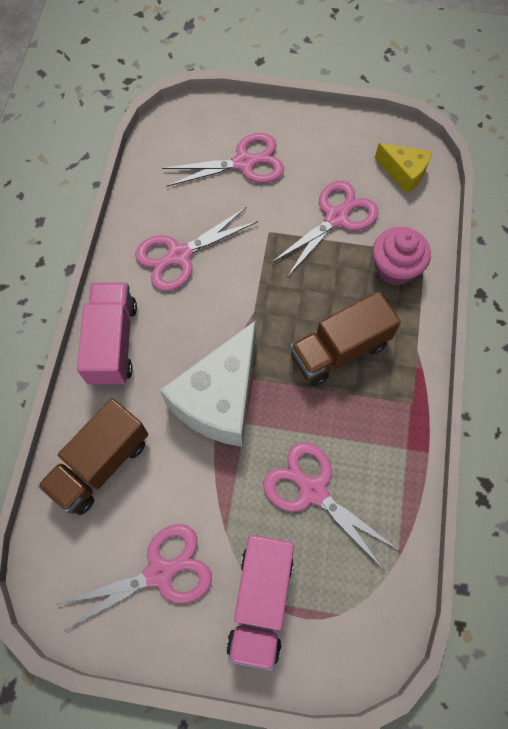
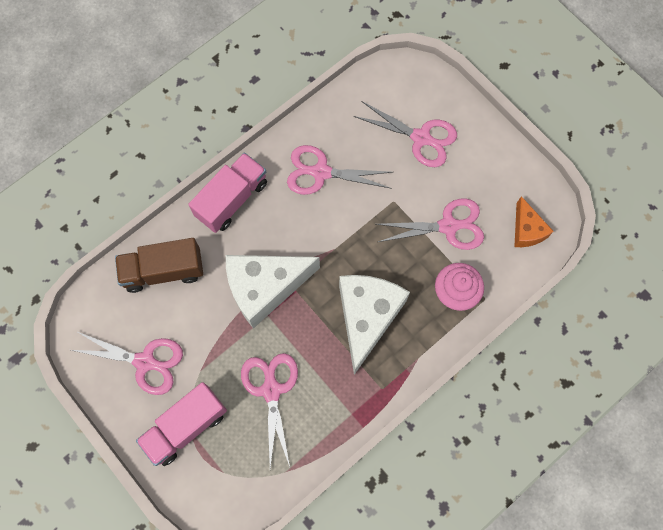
camera: 40 degrees right, 5 degrees up
(339, 350) = (367, 317): brown truck -> white cheese
(403, 173) = (526, 230): yellow cheese -> orange cheese

